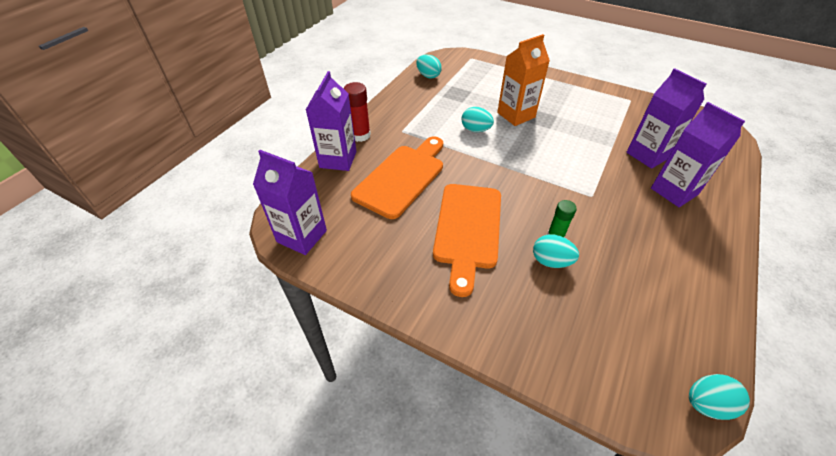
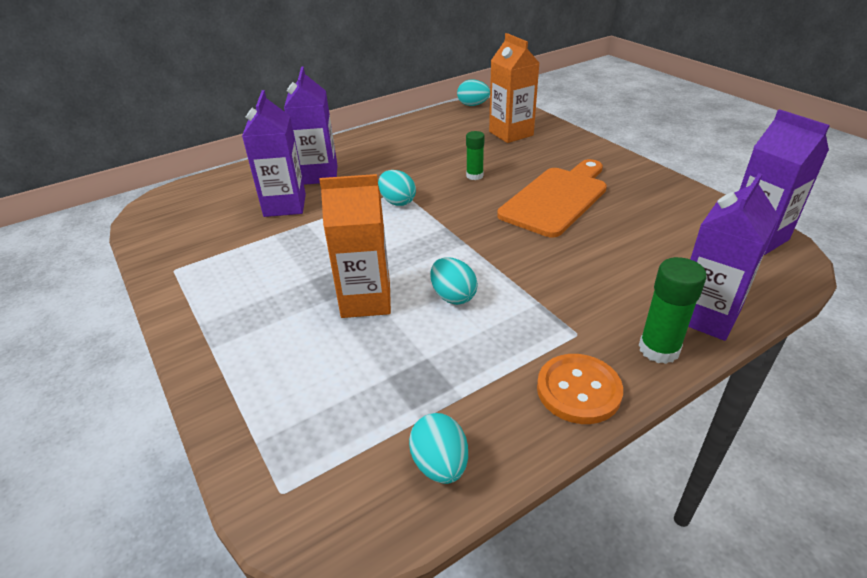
camera: 150 degrees left, 10 degrees down
(360, 135) = (659, 349): red glue stick -> green glue stick
(391, 109) = (578, 390): none -> orange button
(402, 177) = (608, 263): orange cutting board -> none
(551, 261) = (497, 164): turquoise egg -> turquoise egg (397, 202)
(587, 333) = (511, 133): none -> orange carton

